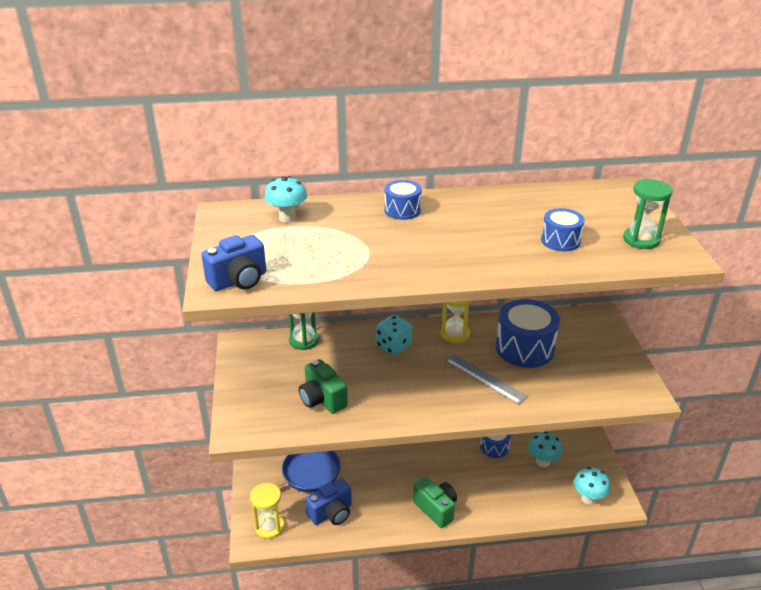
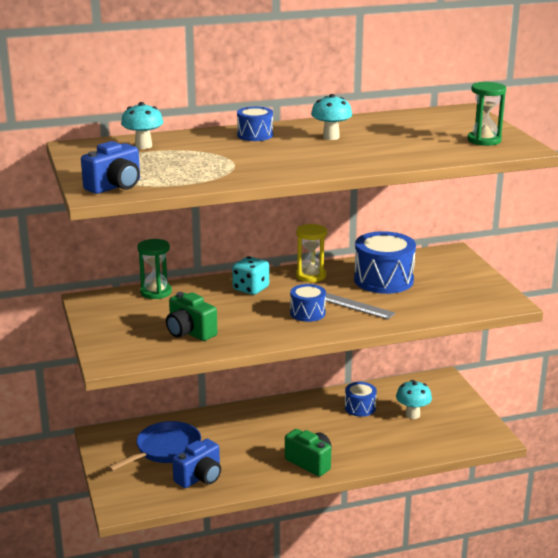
camera: 10 degrees left, 10 degrees down
(269, 527) = (135, 495): yellow hourglass -> none
(560, 241) = (411, 145): blue drum -> blue drum (307, 313)
(588, 498) = (465, 438): turquoise mushroom -> turquoise mushroom (331, 137)

